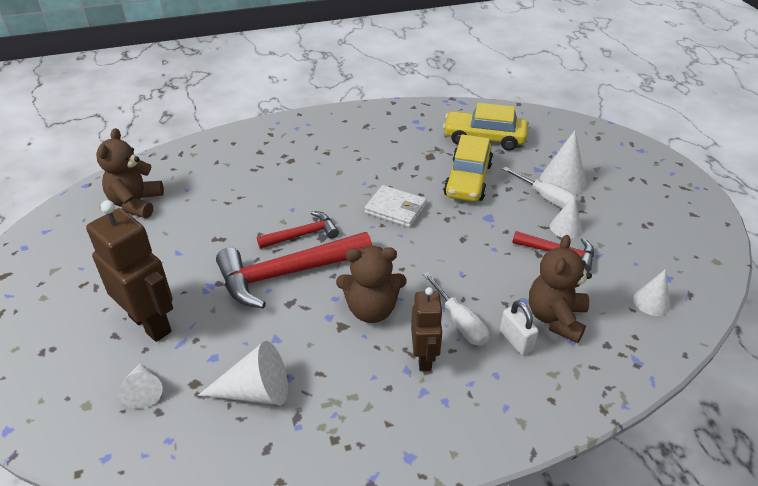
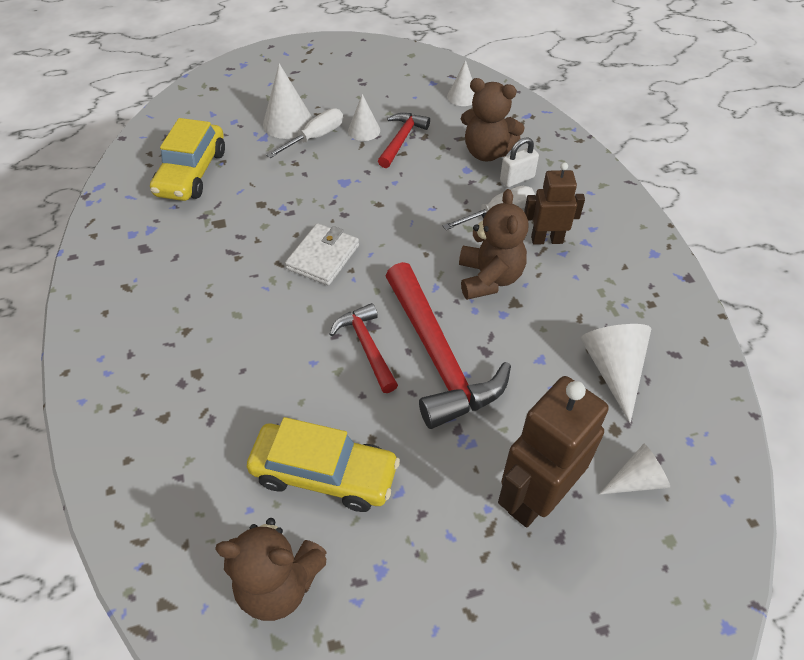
camera: 90 degrees left, 10 degrees up
(468, 180) = (275, 192): yellow car -> yellow car (324, 474)

